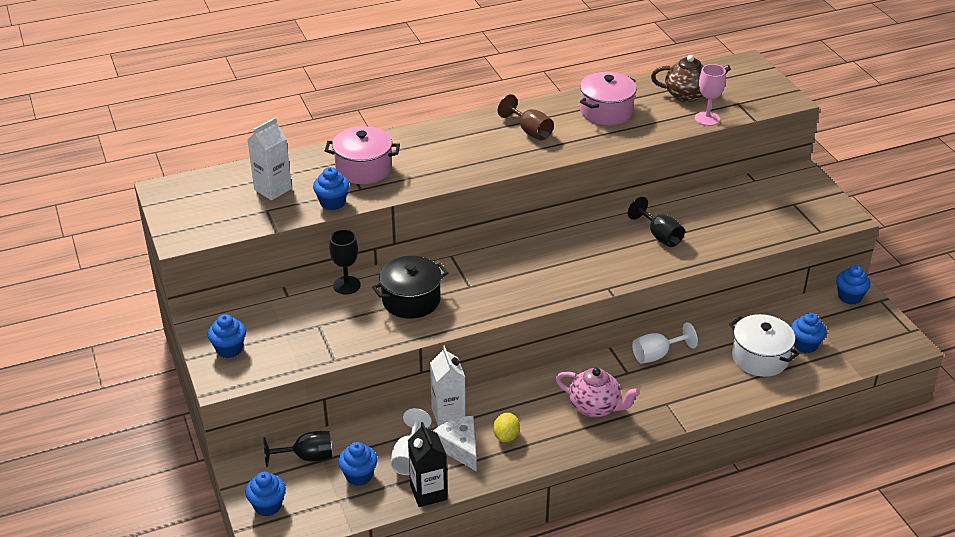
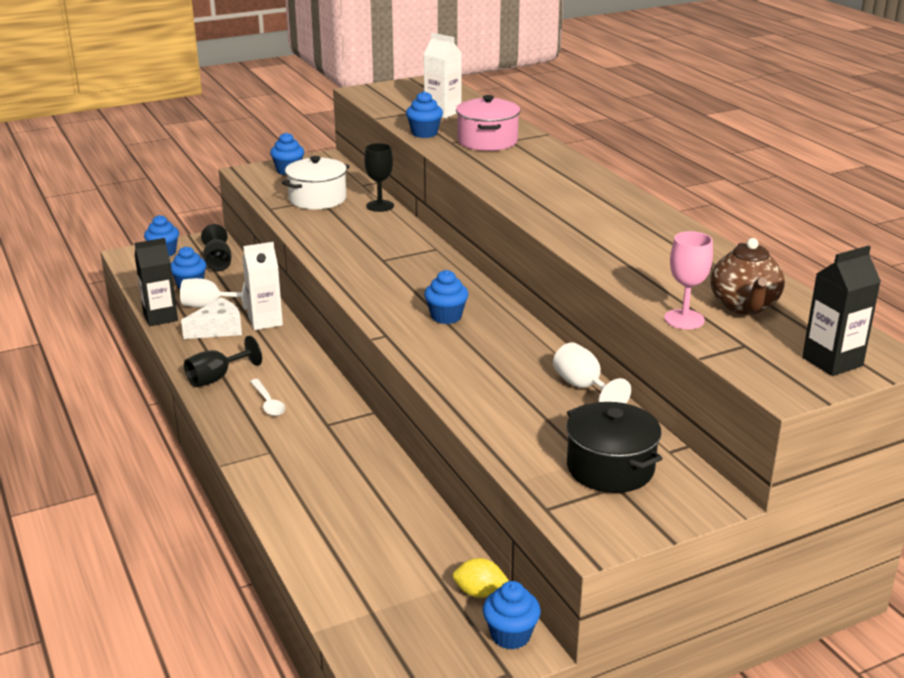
camera: 85 degrees right, 10 degrees down
(411, 300) = (358, 234): black pot -> black pot (610, 468)
(506, 436) = (229, 352): yellow lemon -> yellow lemon (479, 592)
(530, 131) = (594, 210): brown goblet -> none
(595, 407) = (268, 403): pink teapot -> white spoon
(606, 112) = (665, 252): pink pot -> none
(657, 355) = (359, 445): white goblet -> white goblet (583, 387)
(659, 236) = (501, 369): black goblet -> black goblet (216, 378)
(754, 80) = (832, 361): none -> black carton
(760, 358) = (356, 530): white pot -> white pot (317, 199)
(805, 345) = (386, 576): blue cupcake -> blue cupcake (446, 317)

